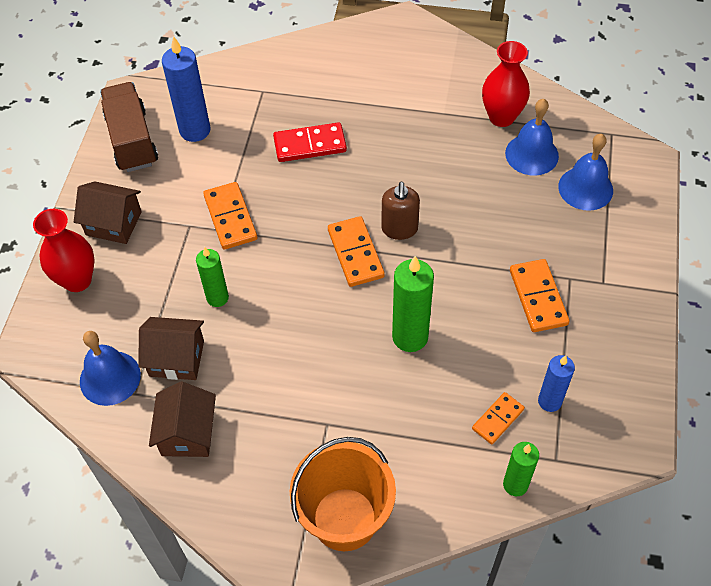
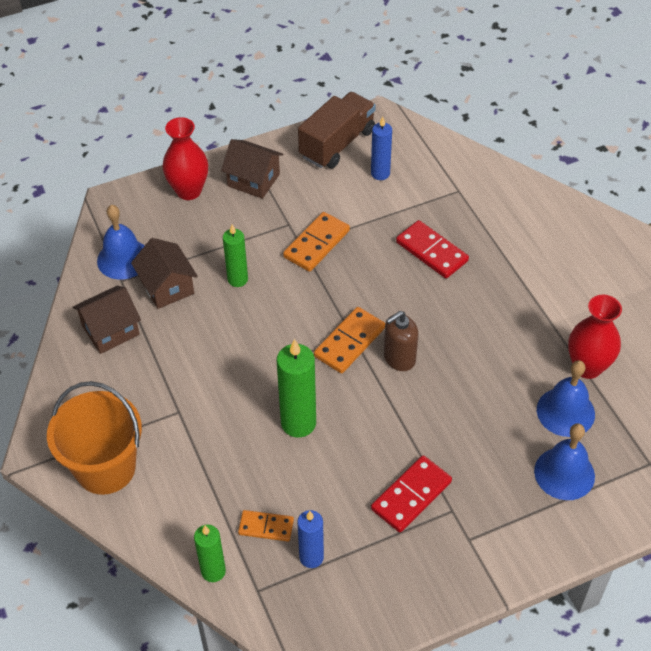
camera: 55 degrees right, 5 degrees down
(114, 223) = (253, 180): brown house -> brown house turned 45 degrees counterclockwise
(195, 130) = (380, 173): blue candle -> blue candle, size x0.64
(538, 297) = (411, 495): orange domino -> red domino

